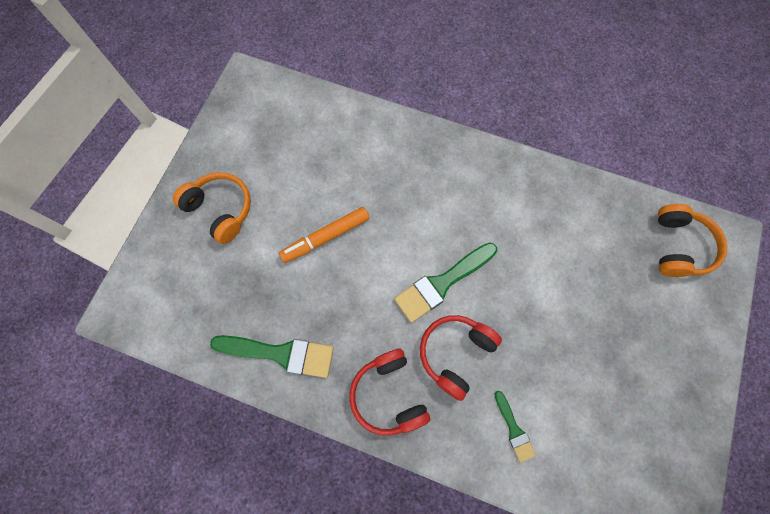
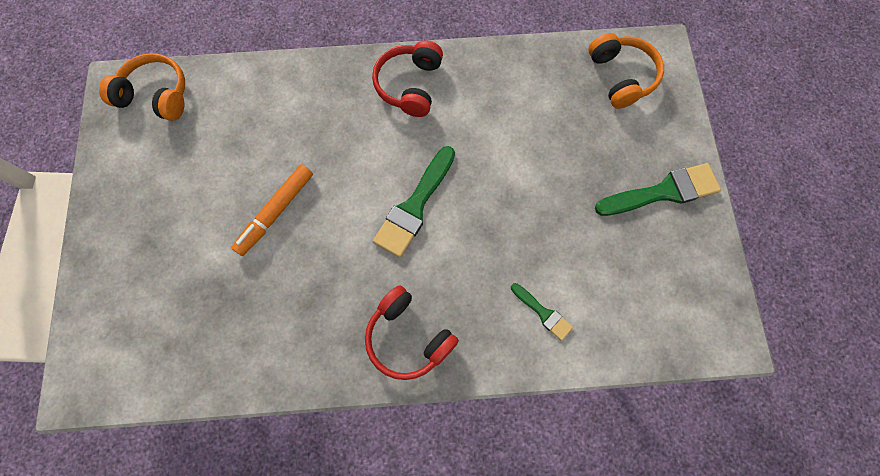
camera: 25 degrees left, 0 degrees up
(221, 209) = (148, 232): orange headphones -> orange headphones (156, 95)
(280, 353) = (279, 349): green brush -> green brush (663, 192)
(455, 353) = (456, 268): red headphones -> red headphones (409, 85)

